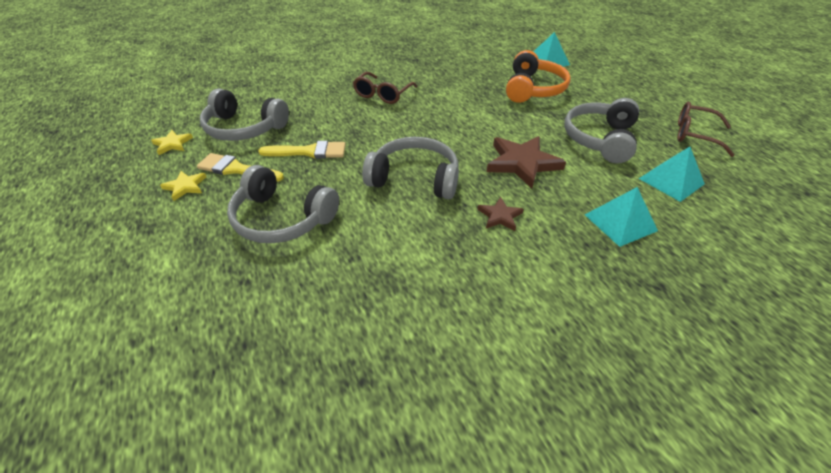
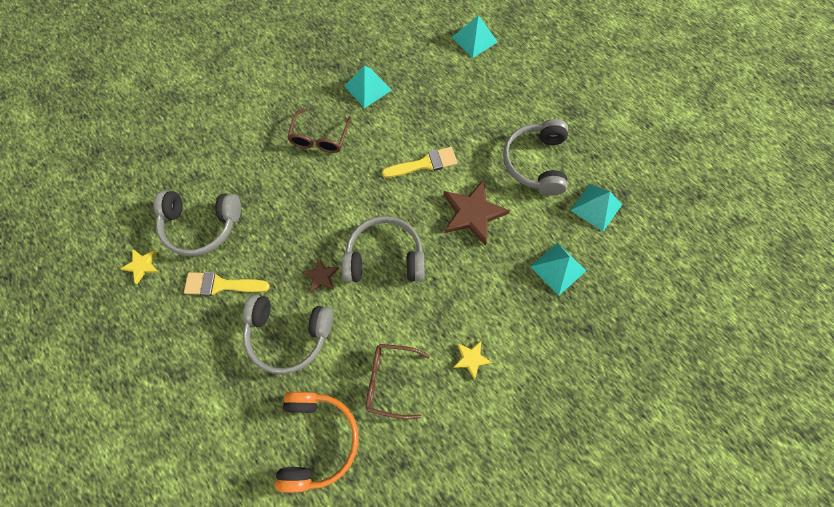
camera: 15 degrees left, 25 degrees up
(185, 186) = (186, 319): yellow star -> yellow star (471, 359)
(309, 152) = (279, 244): yellow brush -> yellow brush (424, 164)
(439, 74) = (367, 88): none -> turquoise pyramid
(500, 216) = (464, 285): brown star -> brown star (321, 276)
(533, 89) = (466, 95): orange headphones -> orange headphones (317, 439)
(694, 135) = (615, 137): brown glasses -> brown glasses (390, 380)

